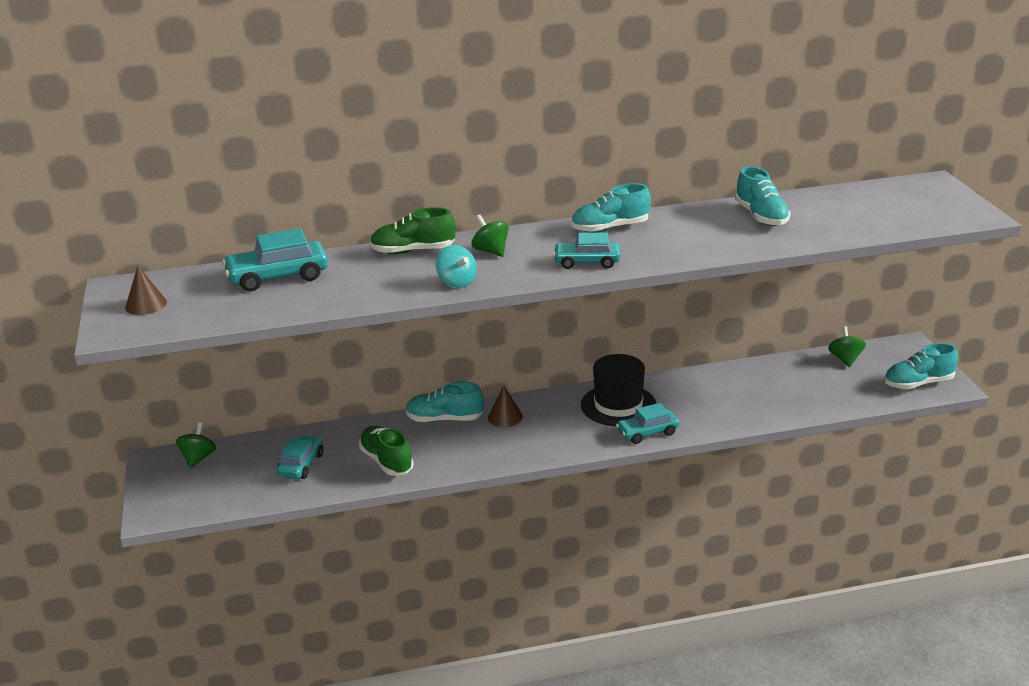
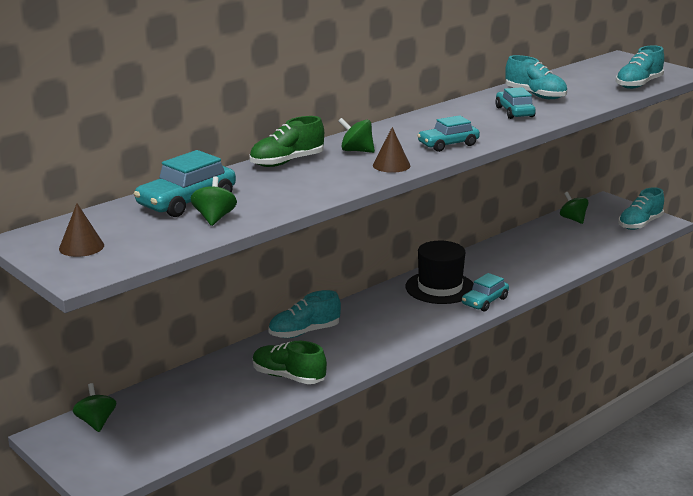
camera: 30 degrees left, 5 degrees down
(278, 300) = (214, 218): none -> green spinning top
(301, 465) = (209, 400): turquoise car -> turquoise car (514, 112)
(457, 282) = (360, 176): turquoise spinning top -> none
(505, 417) = (355, 318): brown cone -> brown cone (391, 165)
(610, 228) = (431, 120): turquoise shoe -> turquoise shoe (638, 84)

